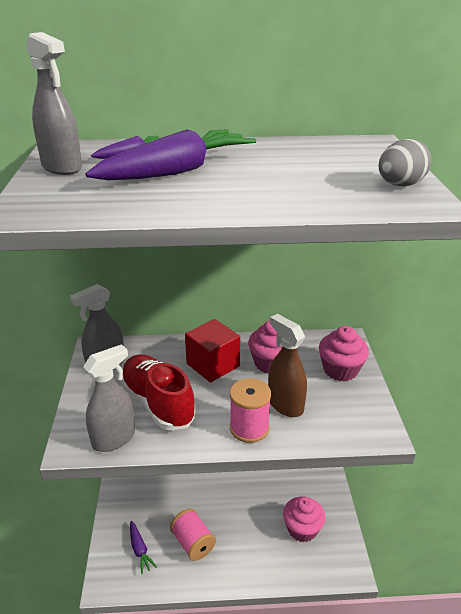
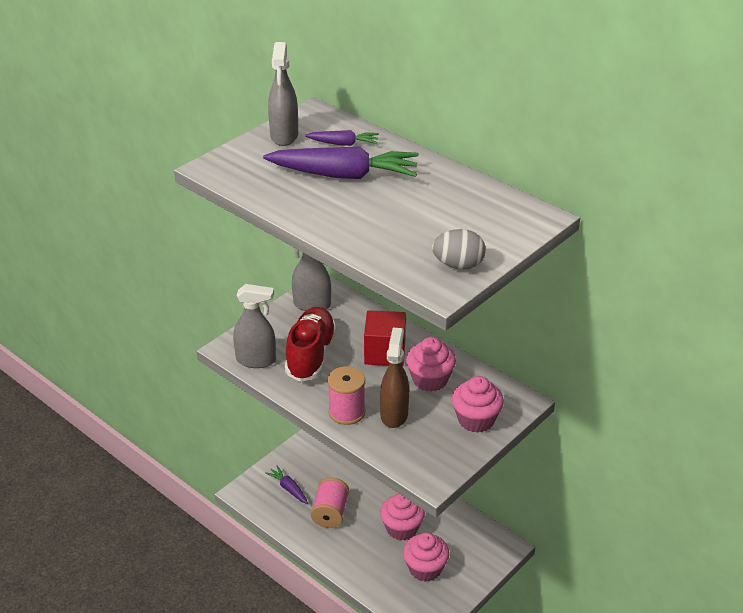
camera: 45 degrees right, 5 degrees up
(140, 550) = (288, 488): purple carrot -> purple carrot turned 120 degrees clockwise
(254, 512) = (402, 528): none -> pink cupcake

